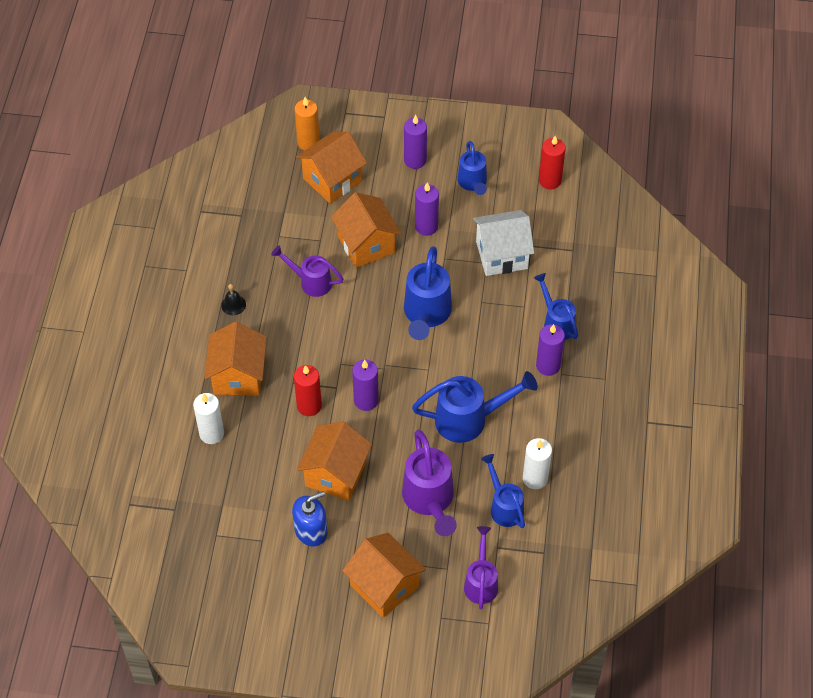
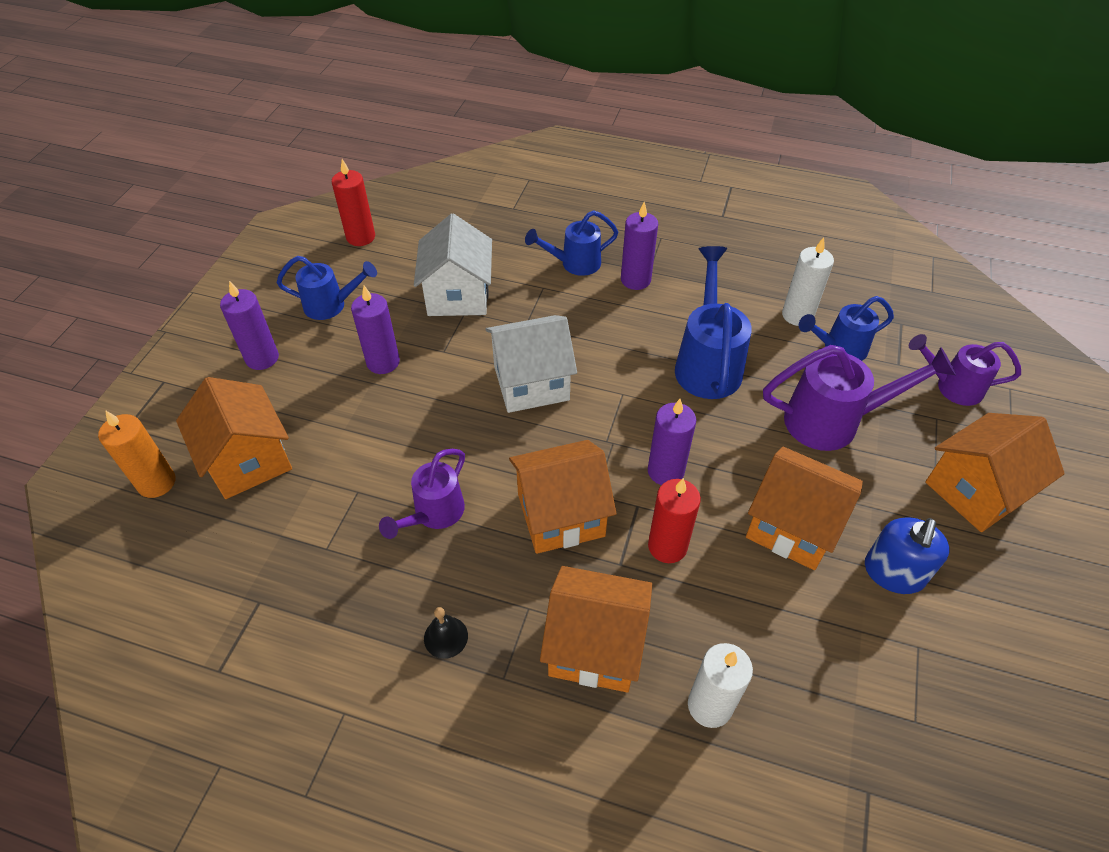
camera: 80 degrees left, 5 degrees down
(311, 530) = (893, 572): blue soap dispenser -> blue soap dispenser turned 135 degrees counterclockwise
(366, 244) = (388, 434): orange house -> orange house (560, 515)
(426, 314) = (531, 383): blue watering can -> white house

